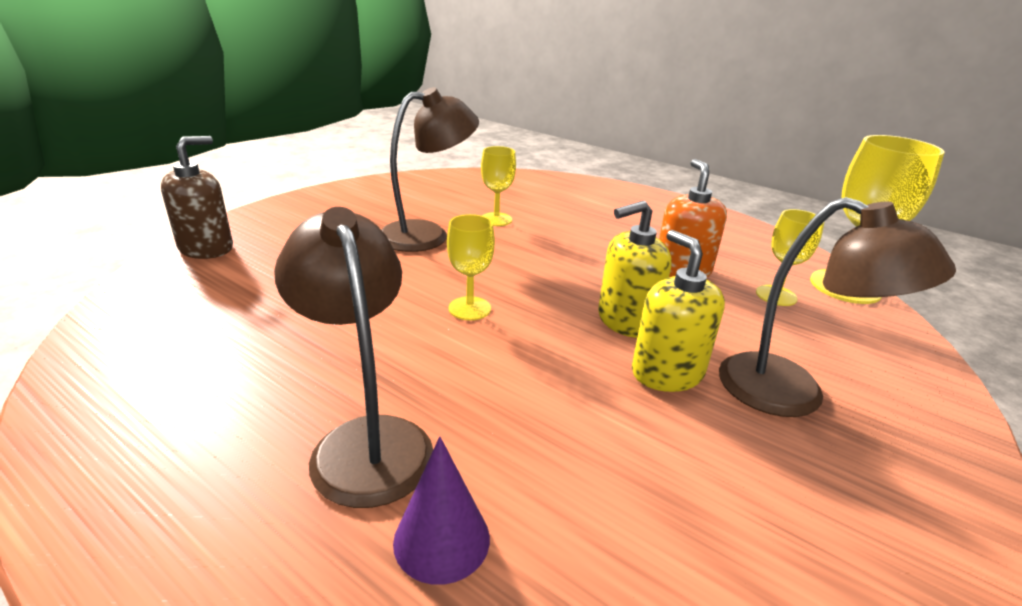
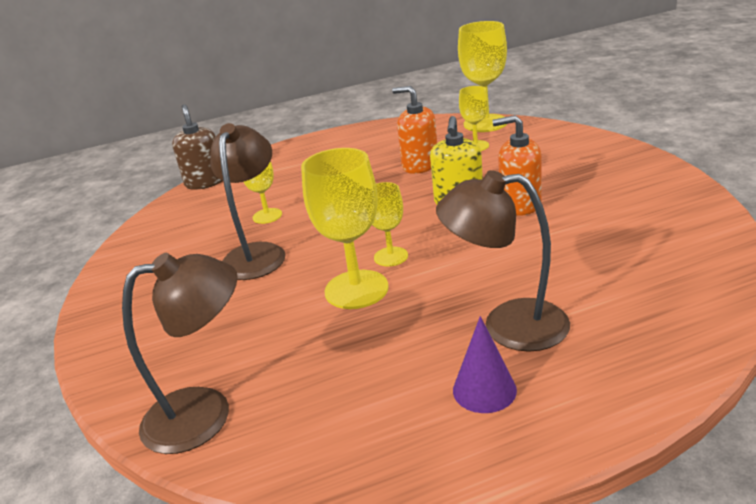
camera: 50 degrees left, 0 degrees up
(206, 248) = (141, 386): brown soap dispenser -> brown soap dispenser (205, 182)
(393, 306) = (356, 289): none -> yellow goblet
(441, 539) = (605, 311): purple cone -> purple cone (484, 390)
(667, 373) = (520, 204): yellow soap dispenser -> orange soap dispenser
(792, 394) = (564, 175): brown lamp -> brown lamp (205, 413)

